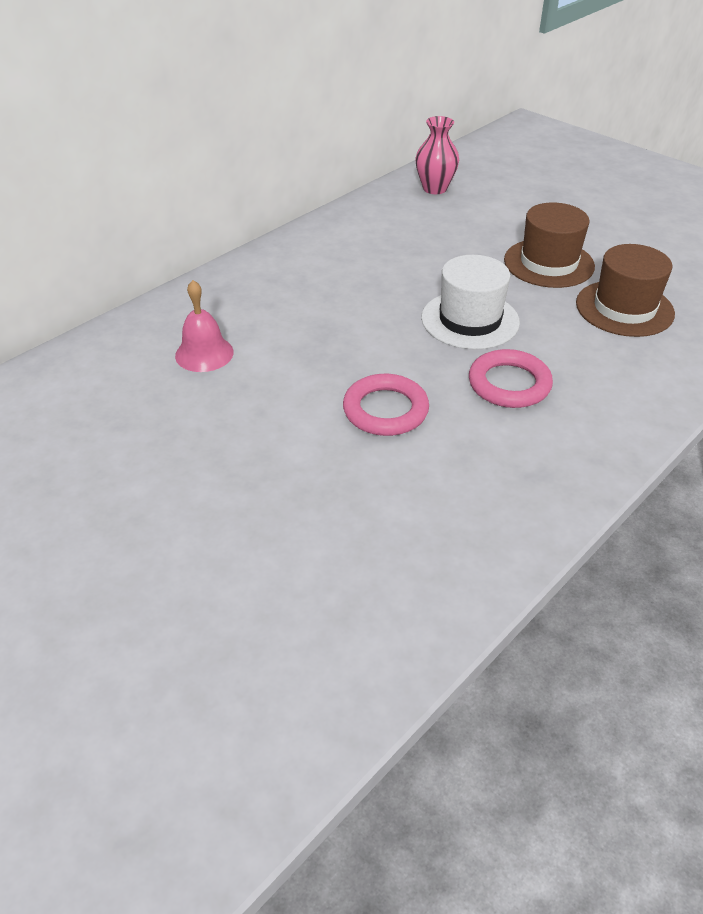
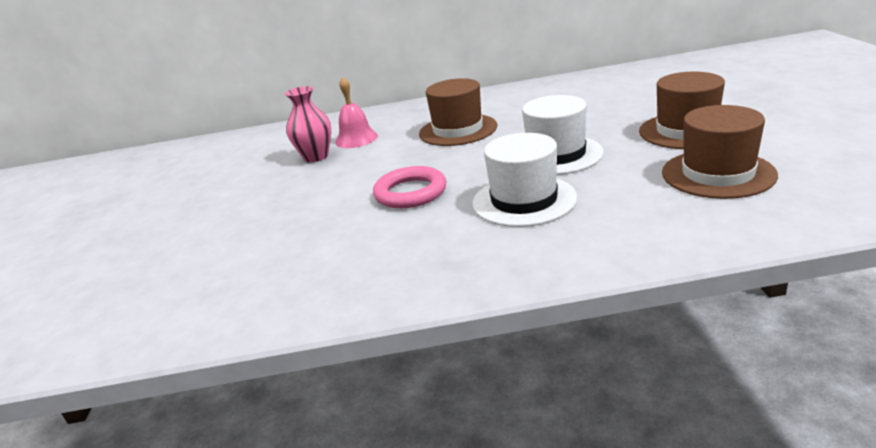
camera: 45 degrees right, 15 degrees down
(321, 310) = (458, 130): none -> brown hat
(435, 188) = (654, 73): pink vase -> pink vase (316, 157)
(509, 384) = (524, 200): pink ring -> white hat

